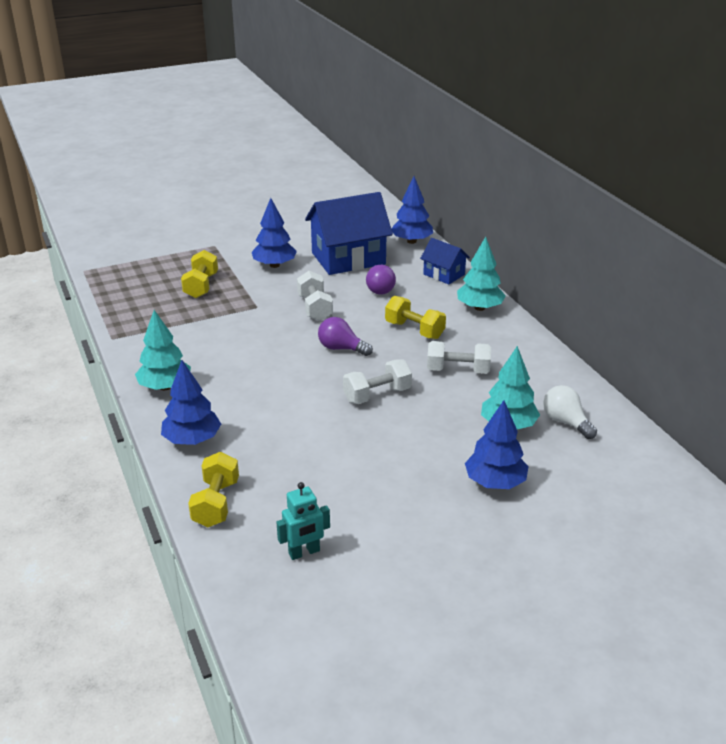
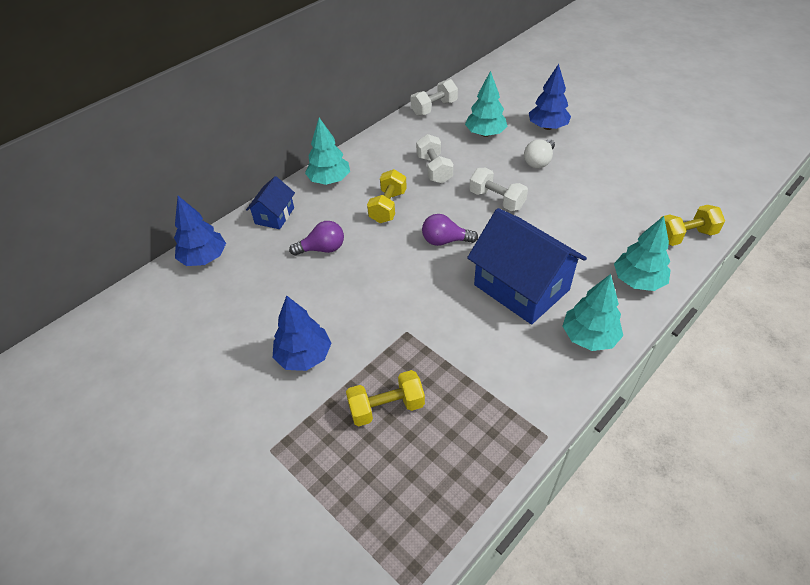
camera: 110 degrees left, 15 degrees up
(192, 440) = (638, 281): blue tree -> turquoise tree
(304, 552) = (680, 180): turquoise robot -> none
(315, 308) = (384, 284): white dumbbell -> white dumbbell (434, 108)
(341, 348) = (445, 241): purple light bulb -> purple light bulb turned 90 degrees clockwise
(348, 258) = (263, 296): blue house -> blue house (521, 287)
(566, 422) = (463, 113): white light bulb -> white light bulb (539, 161)

